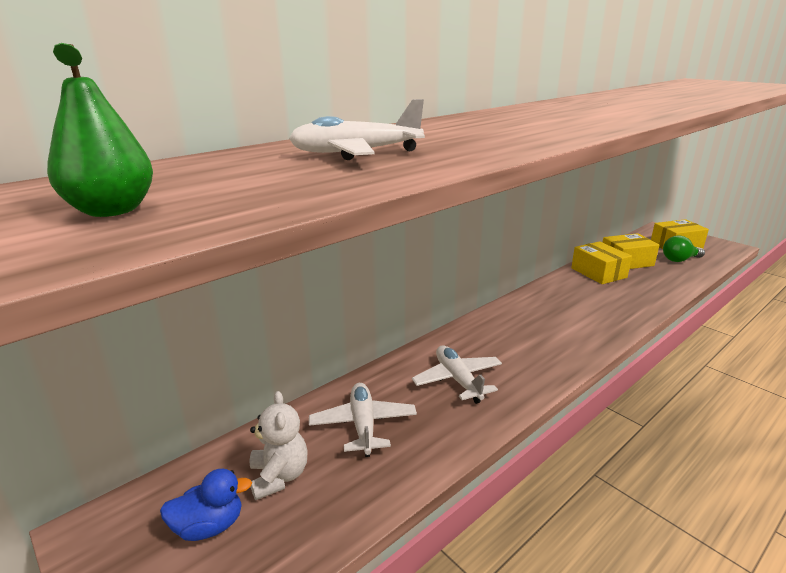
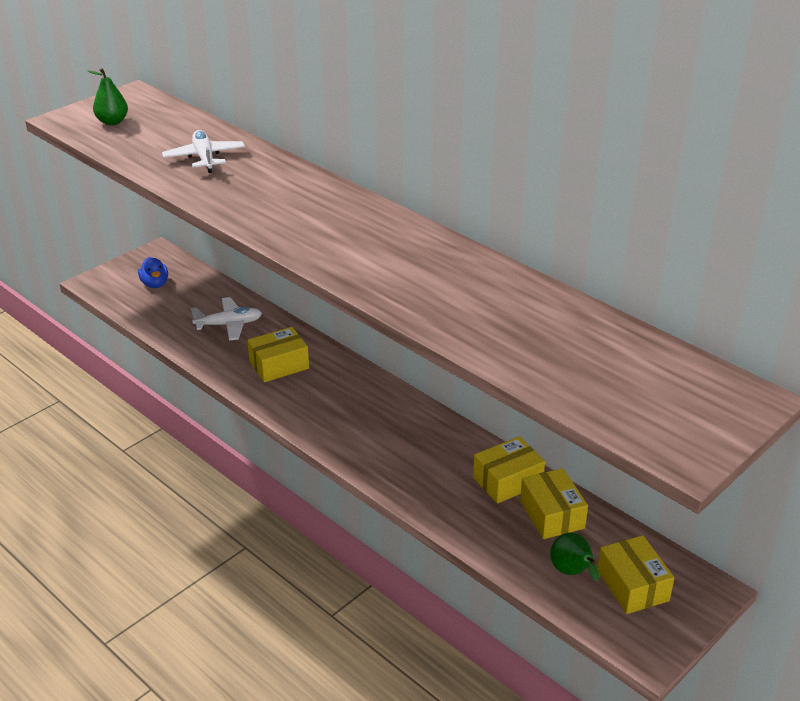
camera: 85 degrees right, 10 degrees up
(279, 476) = (186, 299): white teddy bear -> none
(458, 380) = (279, 365): white plane -> yellow box
(679, 260) = (572, 572): green light bulb -> green pear

